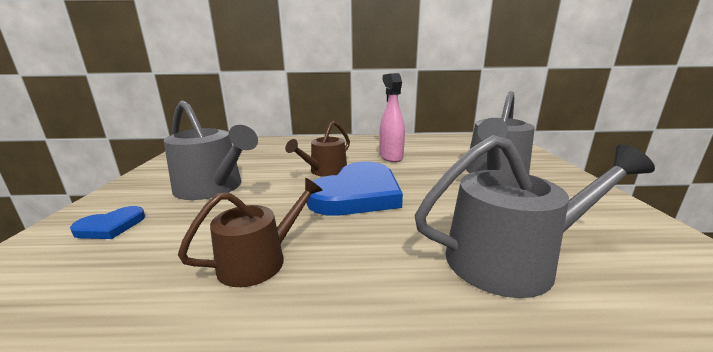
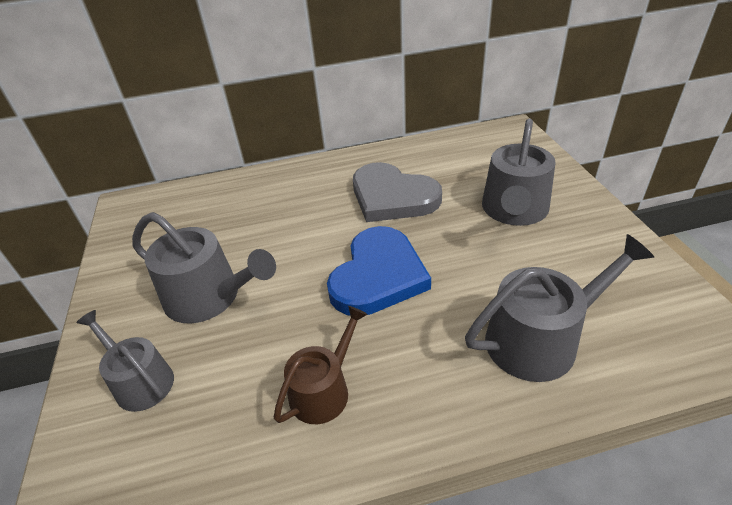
camera: 10 degrees left, 20 degrees up
(110, 226) = (140, 381): blue heart -> grey watering can
(325, 171) = (325, 240): brown watering can -> none
(391, 157) = (392, 197): pink spray bottle -> grey heart

